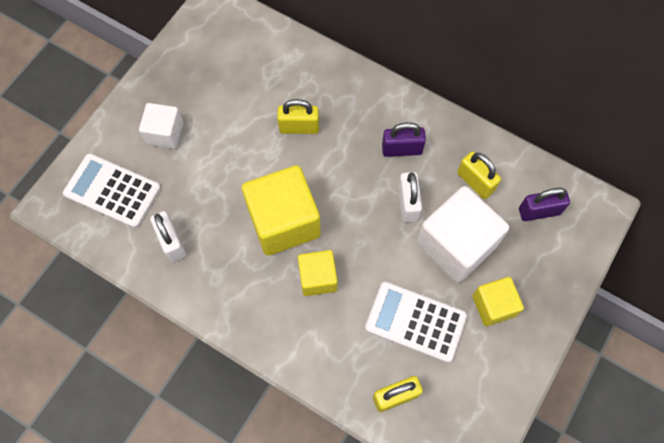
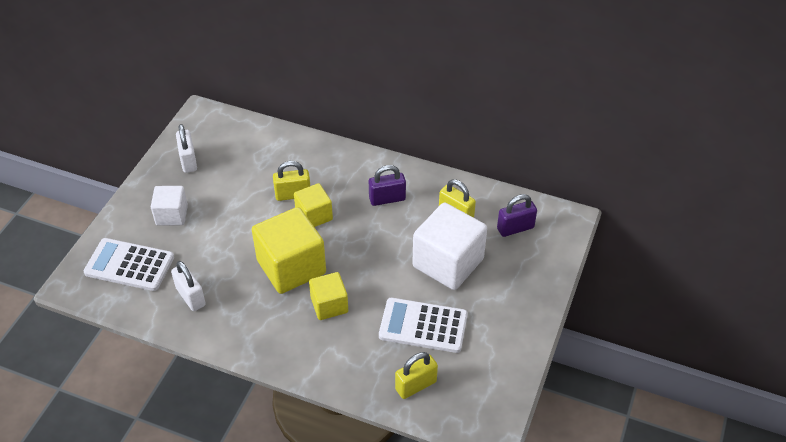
camera: 10 degrees left, 20 degrees down
(408, 203) = (400, 238): white padlock -> white padlock (188, 161)
(493, 306) = (489, 303): yellow cube -> yellow cube (314, 215)

